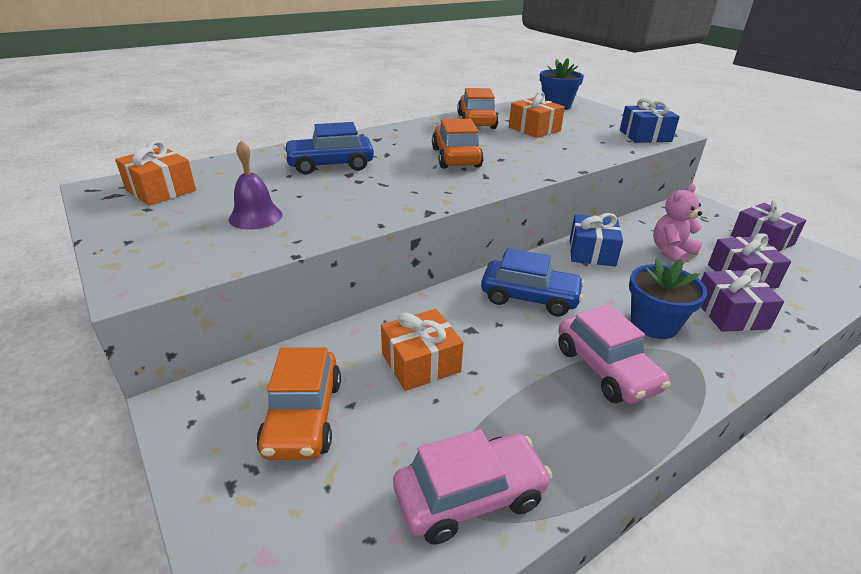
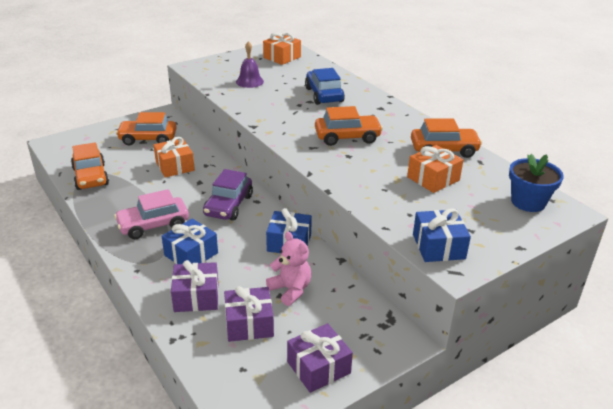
camera: 90 degrees right, 0 degrees up
(470, 496) = (91, 177): pink car -> orange car
(529, 297) = (228, 205): blue car -> purple car
(654, 324) = (191, 254): blue flower pot -> blue gift

